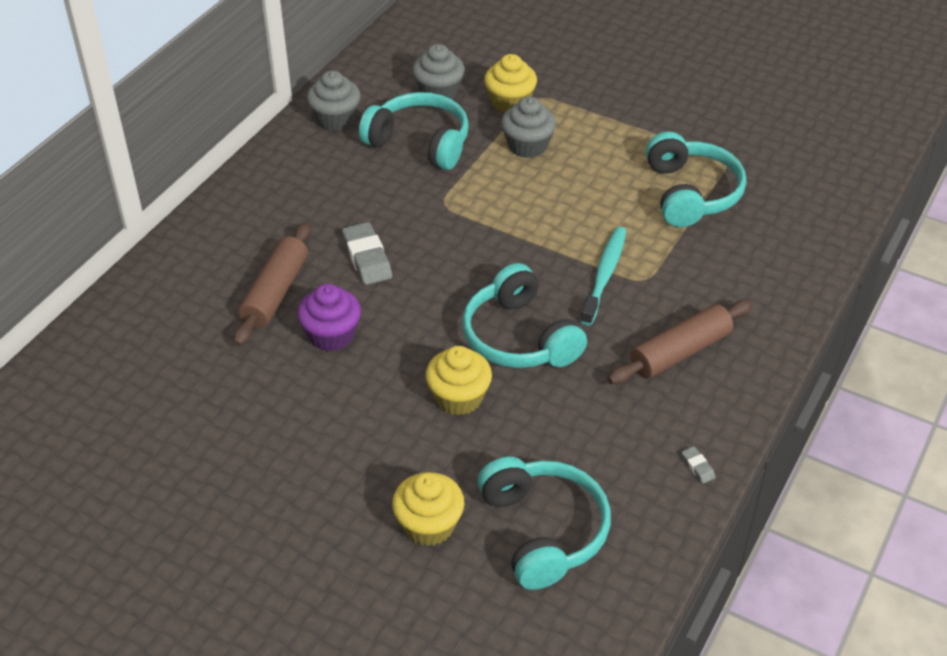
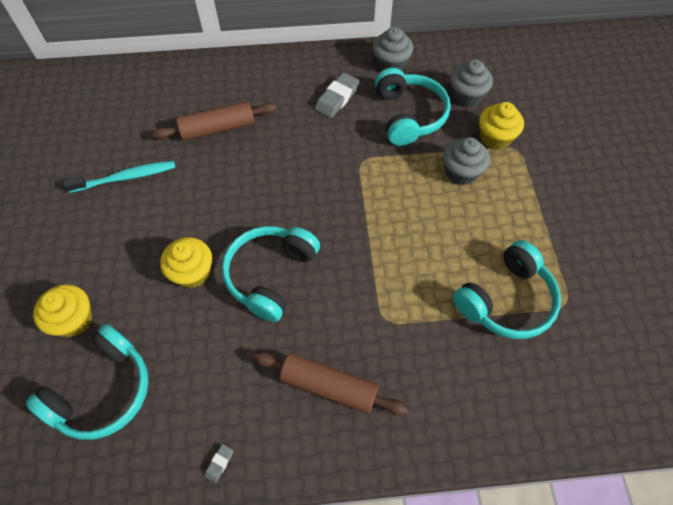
camera: 55 degrees right, 15 degrees up
(331, 335) = (202, 175): purple cupcake -> none
(367, 258) = (281, 152): grey eraser -> grey eraser (337, 98)
(604, 275) = (370, 292): turquoise toothbrush -> turquoise toothbrush (125, 177)

